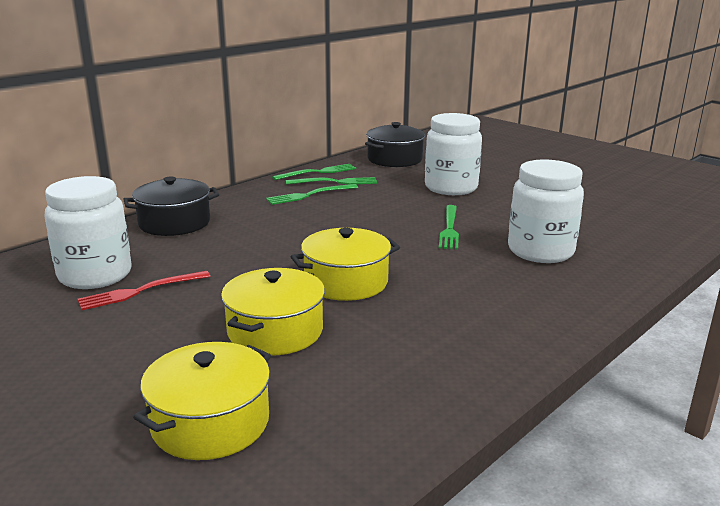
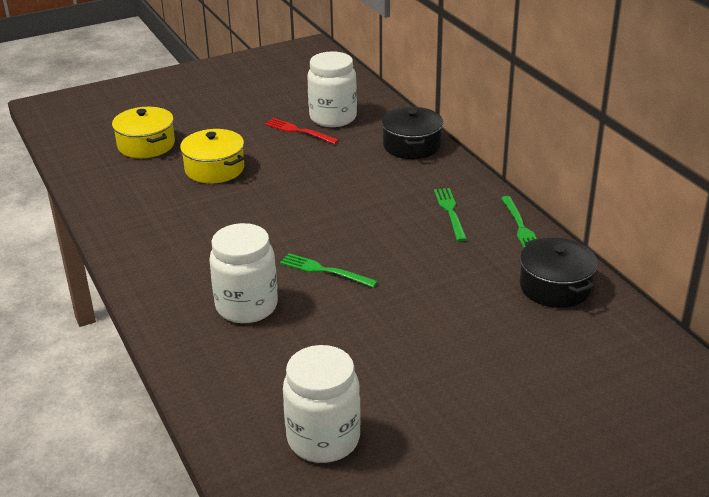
camera: 110 degrees right, 10 degrees up
(140, 291) = (299, 131): red fork -> red fork turned 45 degrees counterclockwise
(335, 182) = (483, 232): green fork -> none
(346, 282) = (259, 202): yellow pot -> none
(451, 188) = (435, 302): white jar -> white jar (323, 439)

